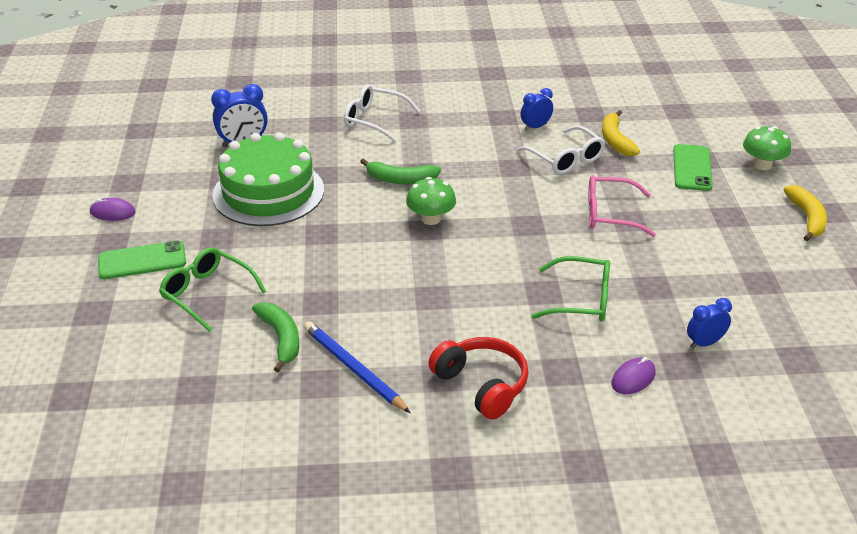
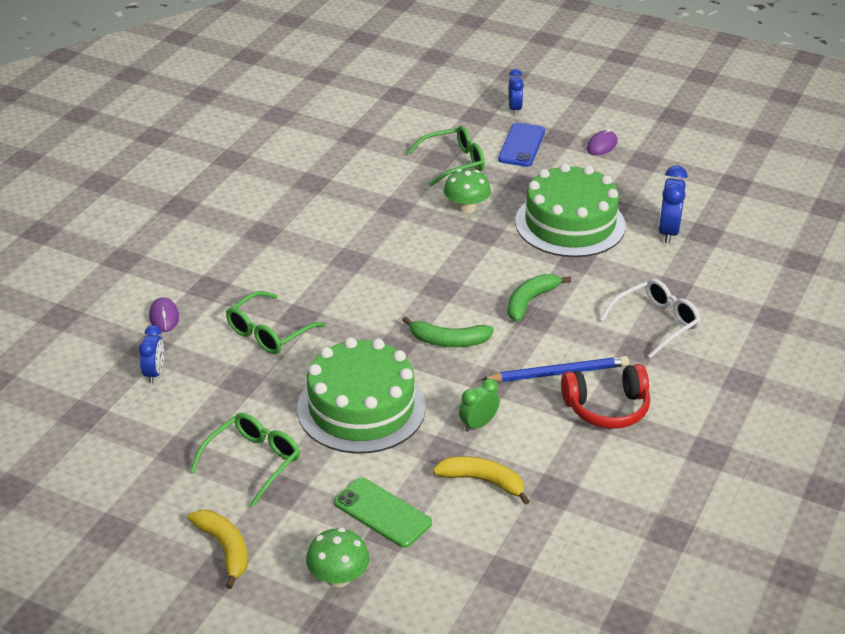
camera: 120 degrees right, 0 degrees up
(142, 261) = (521, 145): green phone -> blue phone
(281, 338) = (372, 180): green banana -> green banana (448, 341)
(353, 369) = (310, 199): blue pencil -> blue pencil (558, 373)
(431, 219) = (453, 296): green mushroom -> green mushroom (466, 208)
(481, 385) = (236, 246): red headphones -> red headphones (607, 408)
(535, 127) = (558, 431): blue clock -> blue clock (514, 109)
(565, 159) = (478, 424): white glasses -> green clock
(610, 214) = (361, 408): pink glasses -> green cake
(723, 241) = (253, 462): none -> green glasses
(807, 218) = (224, 548): yellow banana -> yellow banana turned 150 degrees counterclockwise

